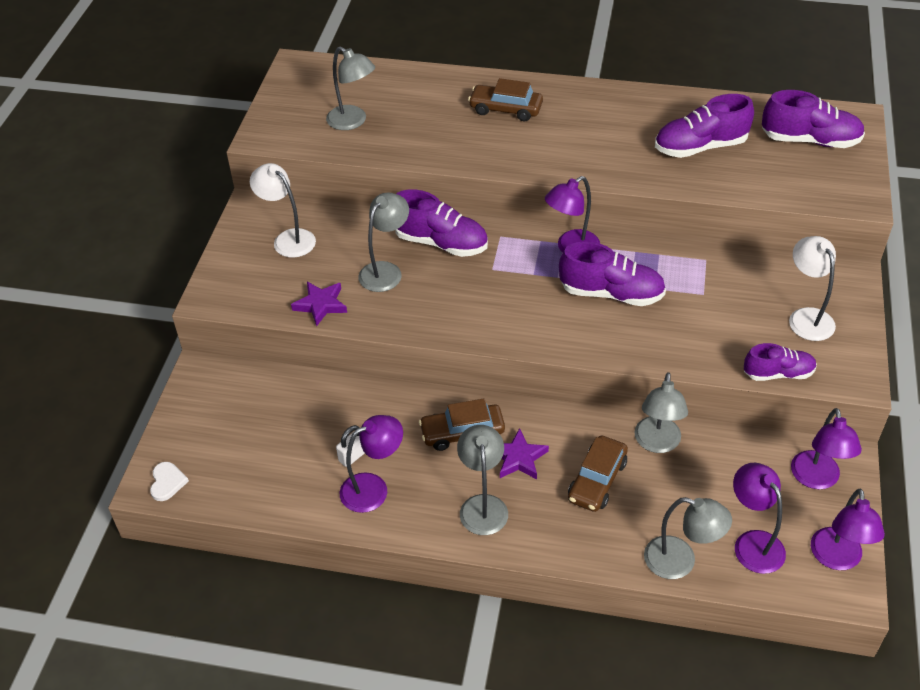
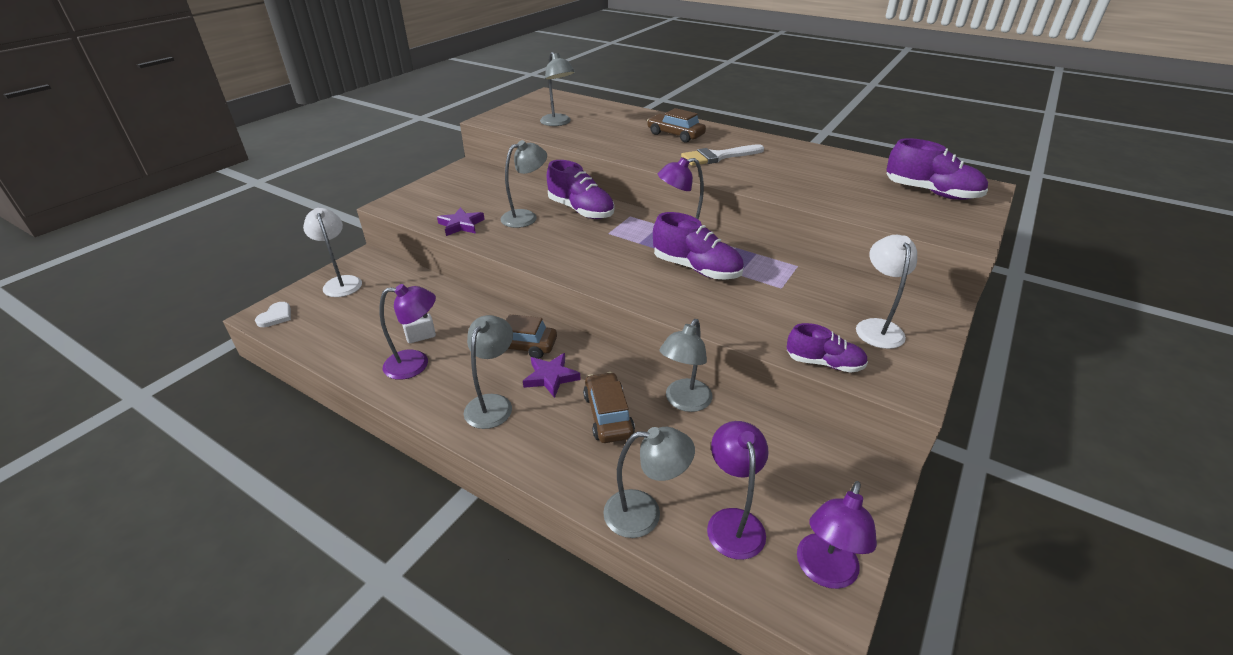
camera: 20 degrees right, 10 degrees down
(288, 239) = (474, 186): white lamp -> white lamp (341, 282)
(574, 138) = (718, 157): none -> white brush
(597, 480) = (608, 415): brown car -> brown car turned 120 degrees clockwise
(680, 561) = (644, 513): grey lamp -> grey lamp turned 45 degrees counterclockwise
(700, 147) = (823, 179): purple shoe -> none
(816, 479) = (835, 482): purple lamp -> none

